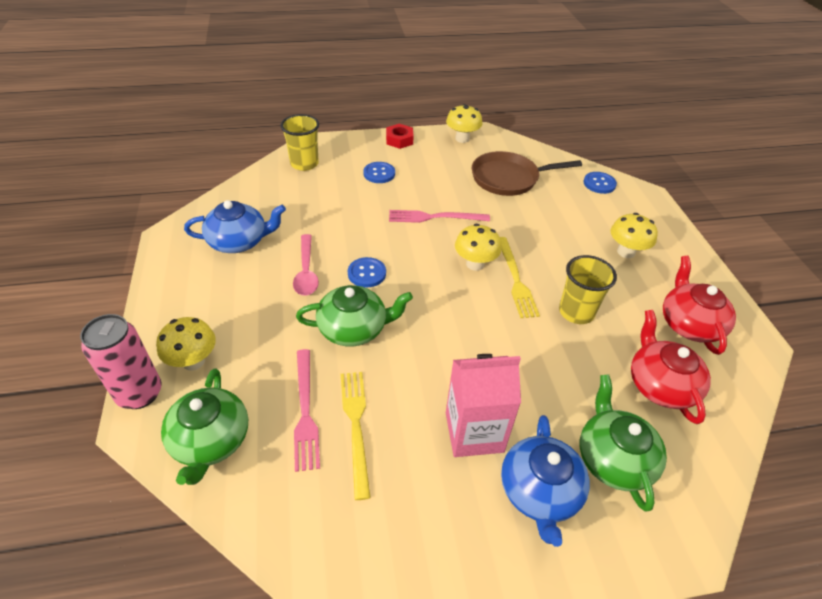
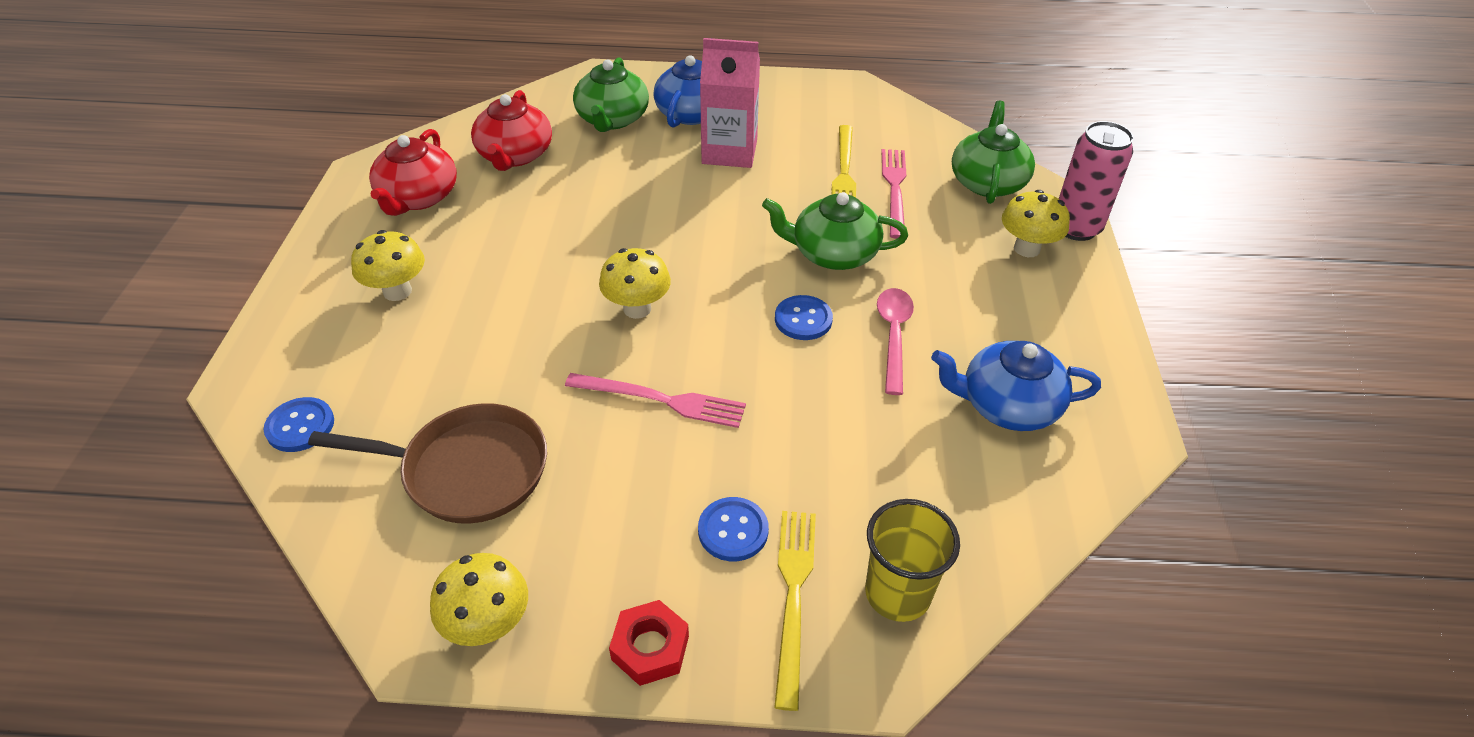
camera: 165 degrees left, 0 degrees up
(515, 279) = (592, 279): yellow fork -> yellow fork (793, 596)
(576, 312) = (543, 229): yellow cup -> none

